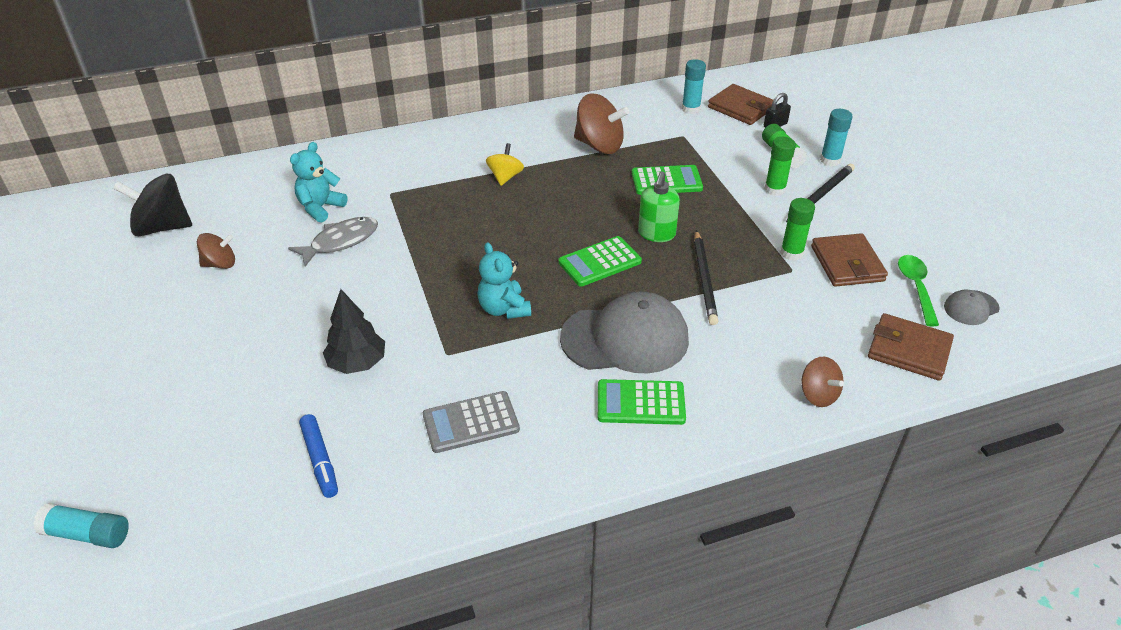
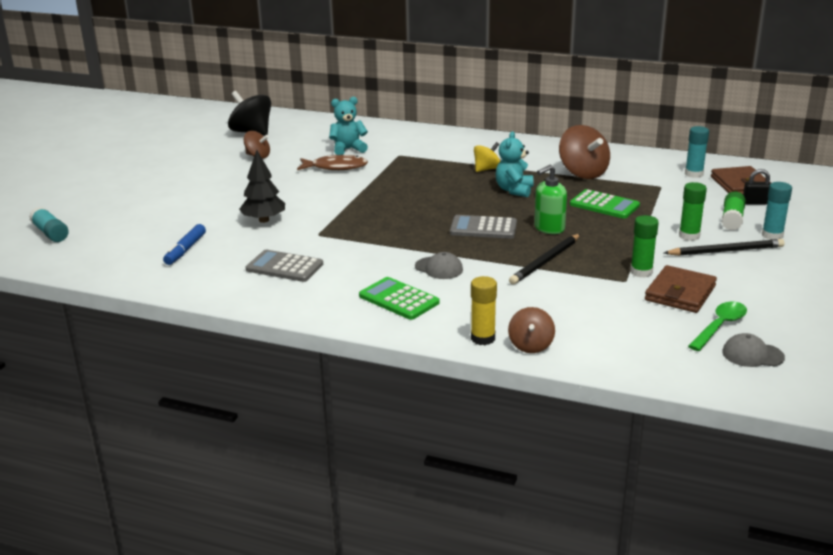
camera: 40 degrees right, 15 degrees down
(340, 242) = (336, 167): grey fish -> brown fish
(504, 309) = (384, 227): turquoise teddy bear -> turquoise teddy bear (514, 190)
(599, 262) = (483, 228): green calculator -> grey calculator
(625, 339) = (439, 268): grey cap -> grey cap, size x0.46
(772, 410) = (483, 338): none -> yellow glue stick
(908, 350) = (648, 354): brown wallet -> none

